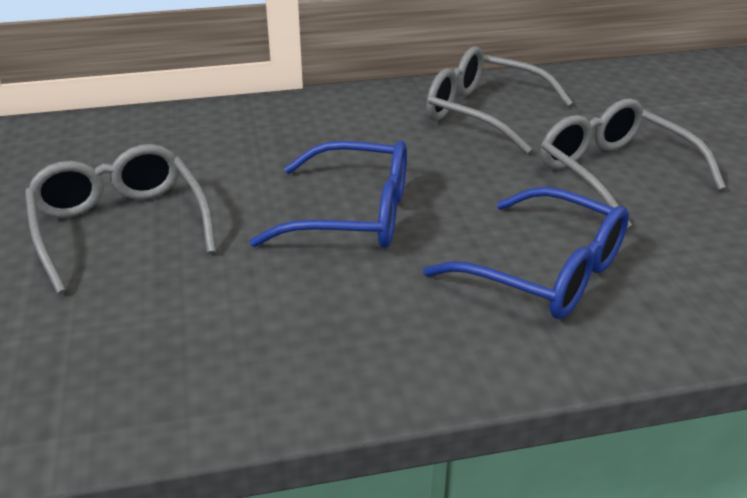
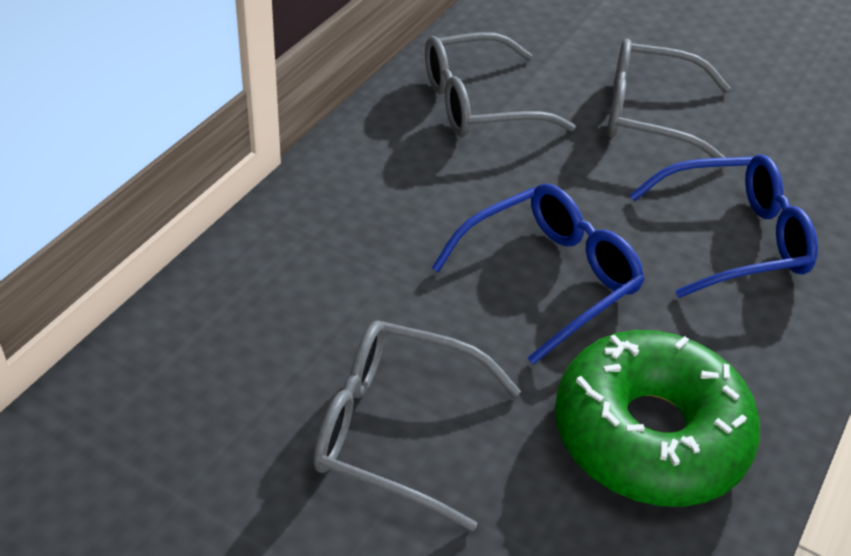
camera: 50 degrees left, 10 degrees up
(252, 329) = (649, 434): none -> green donut

